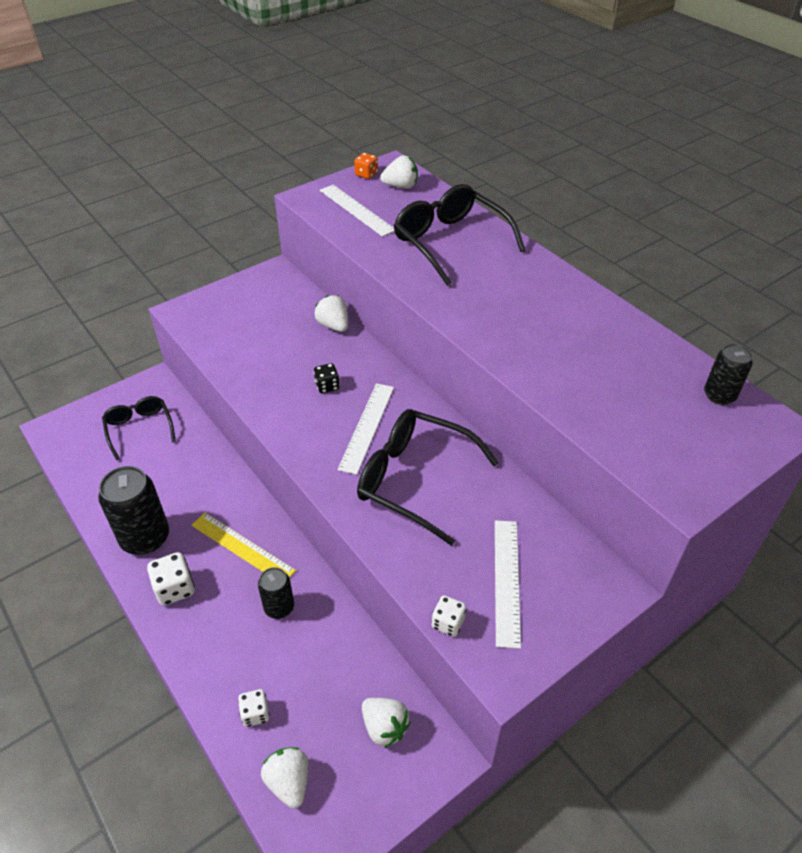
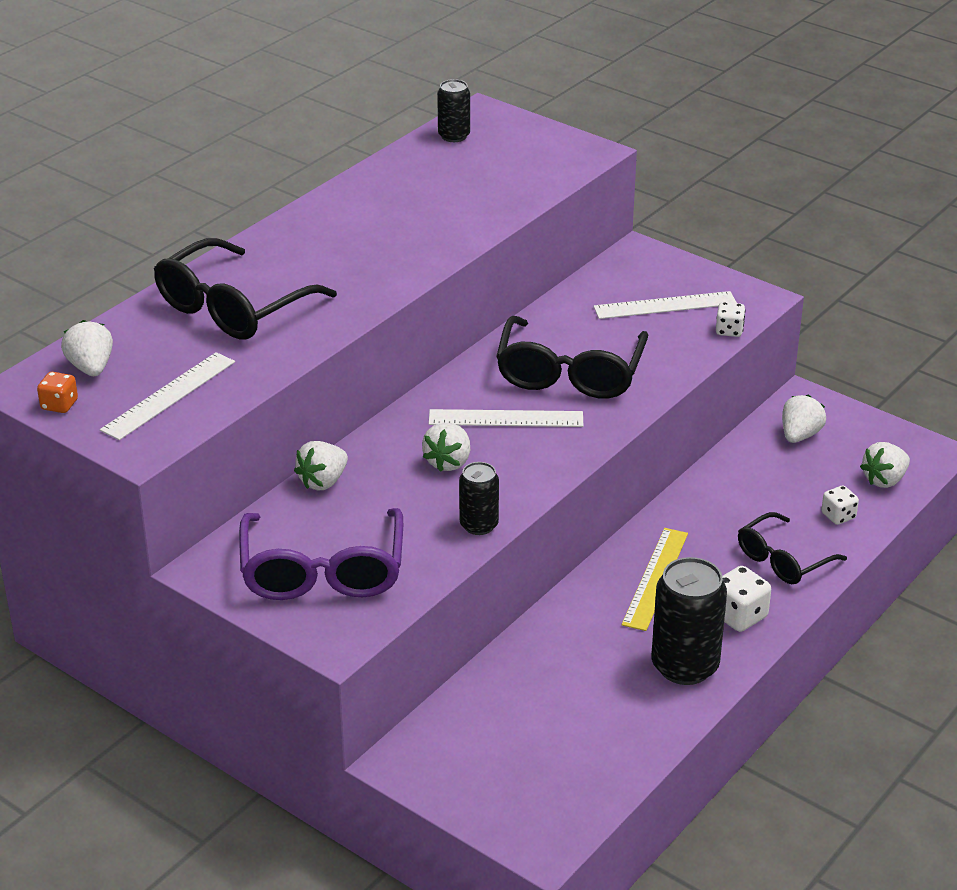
camera: 105 degrees left, 10 degrees down
(139, 429) = (504, 741): black glasses -> black glasses (782, 560)
(245, 314) = (323, 572): none -> purple glasses
(279, 607) = (716, 529): black can -> black can (479, 525)
(327, 386) = (448, 462): black dice -> white strawberry

